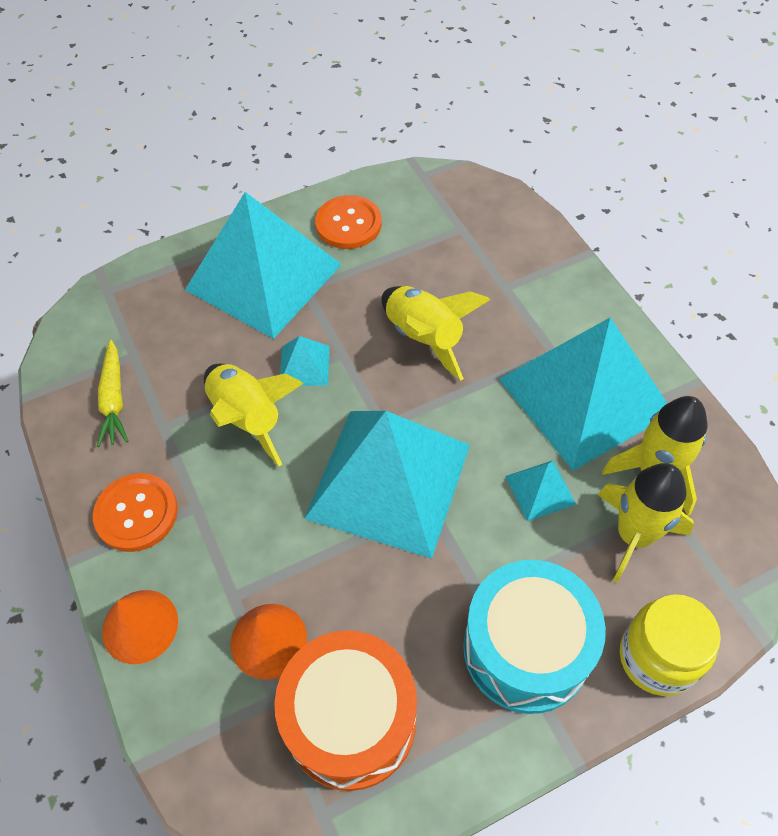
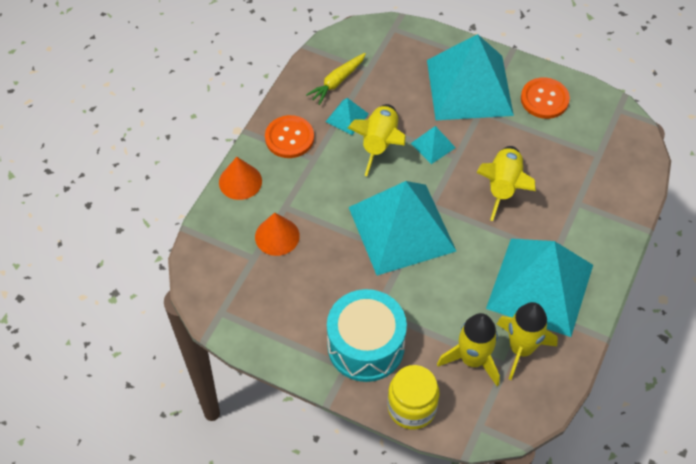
camera: 50 degrees right, 0 degrees up
(350, 720) = (269, 294): orange drum -> none
(540, 490) = (459, 300): turquoise pyramid -> turquoise pyramid (347, 117)

